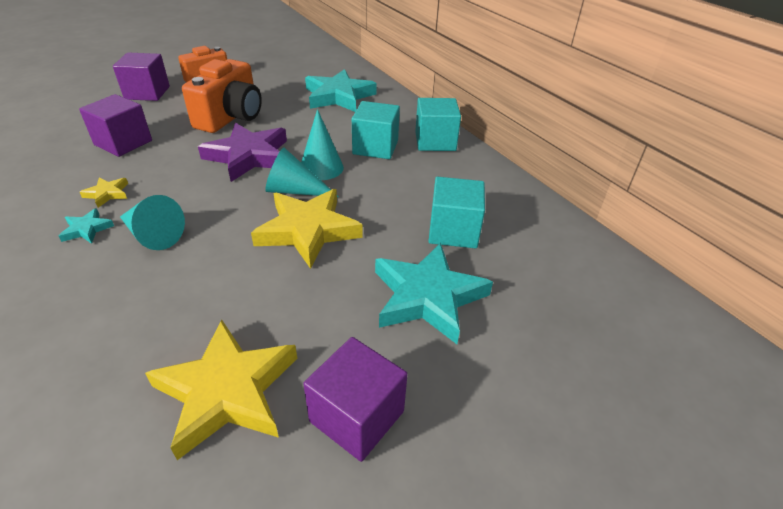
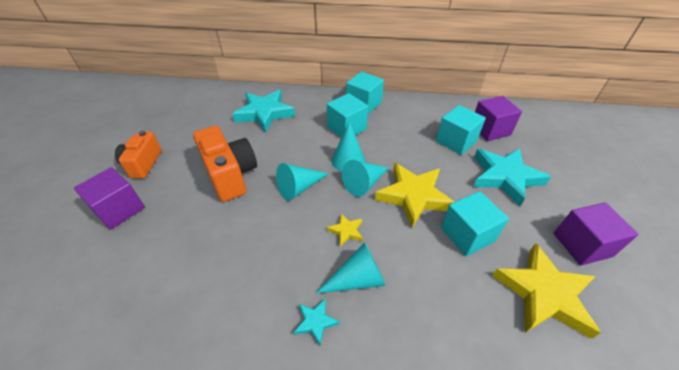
camera: 50 degrees left, 5 degrees up
(107, 194) = (272, 292): yellow star -> yellow star (346, 231)
(123, 143) = (195, 255): purple cube -> purple cube (490, 130)
(249, 156) = (299, 188): purple star -> turquoise cone
(279, 292) = (467, 234): none -> turquoise cube

